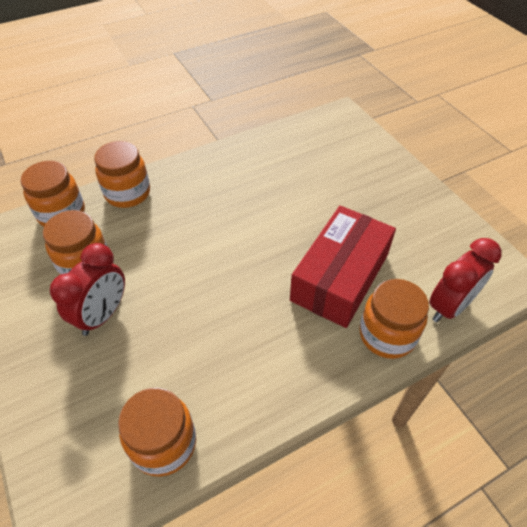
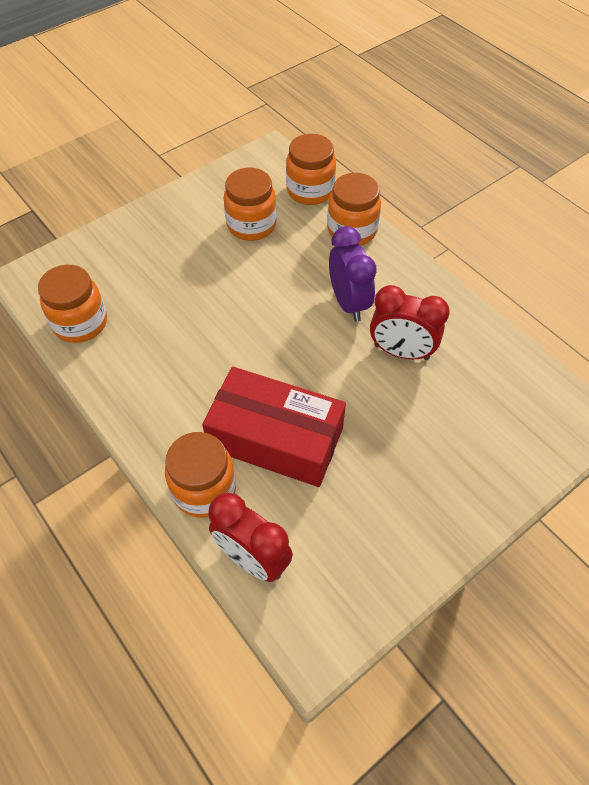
camera: 80 degrees right, 5 degrees up
(103, 315) = (198, 252): red clock -> red clock (401, 352)
(210, 209) = (348, 303): none -> purple clock

